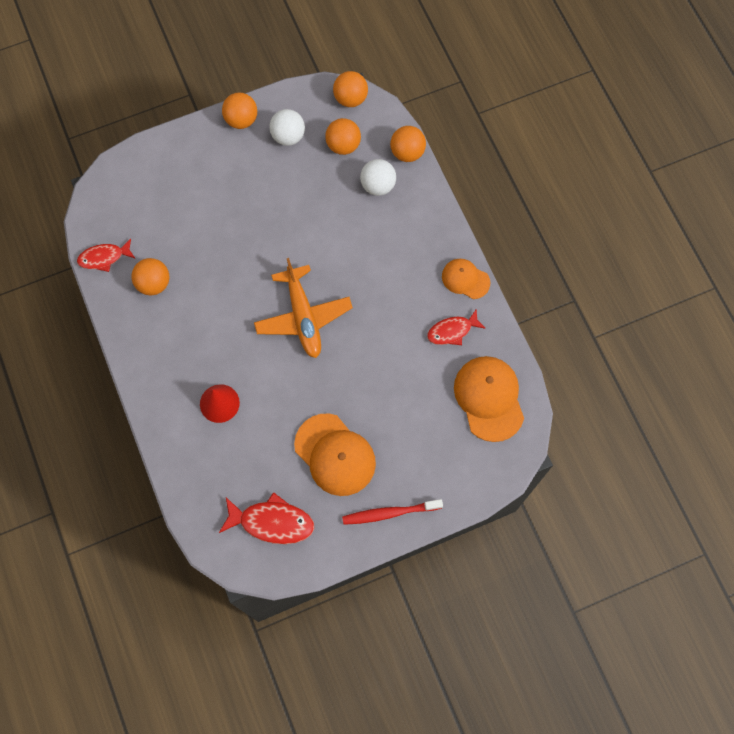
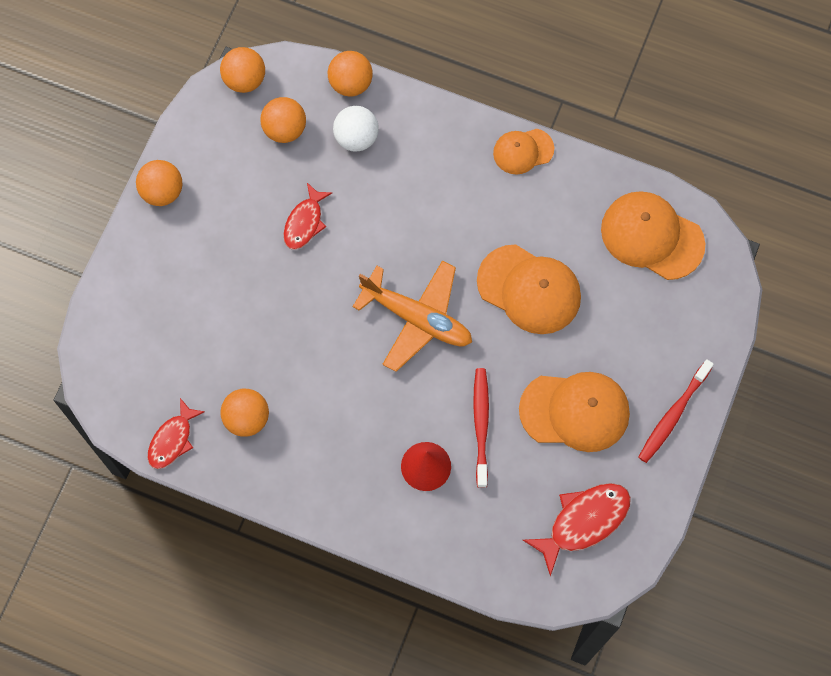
camera: 45 degrees left, 0 degrees up
(274, 410) = (481, 425): none -> red toothbrush
(288, 136) = (224, 167): white ball -> none
(384, 361) = (529, 289): none -> orange cap
(452, 331) = (560, 207): red fish -> red fish (305, 222)

